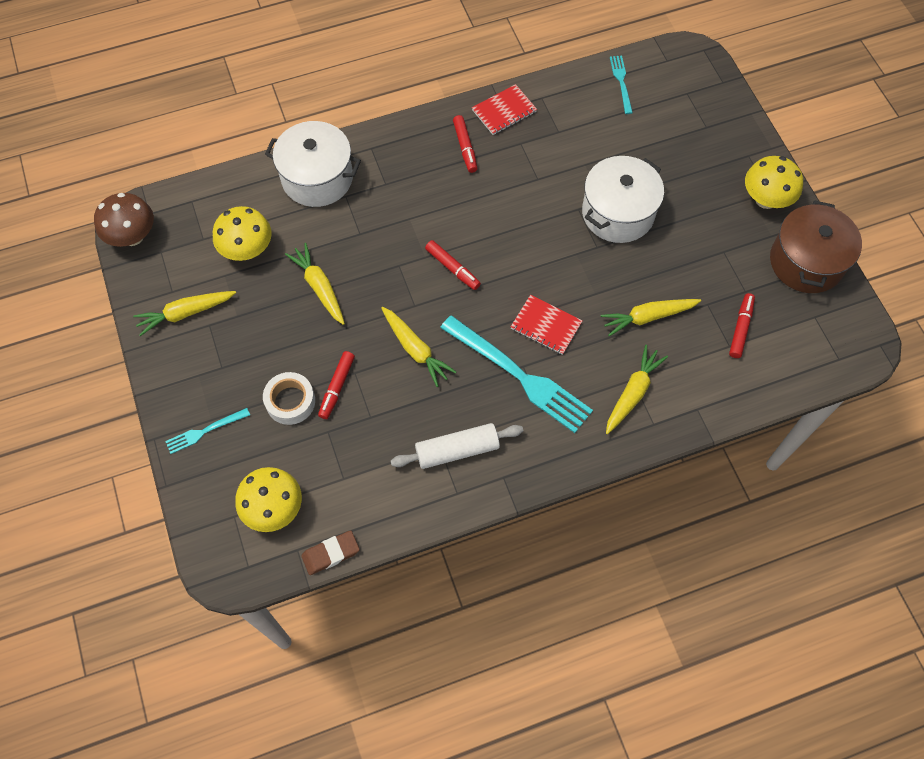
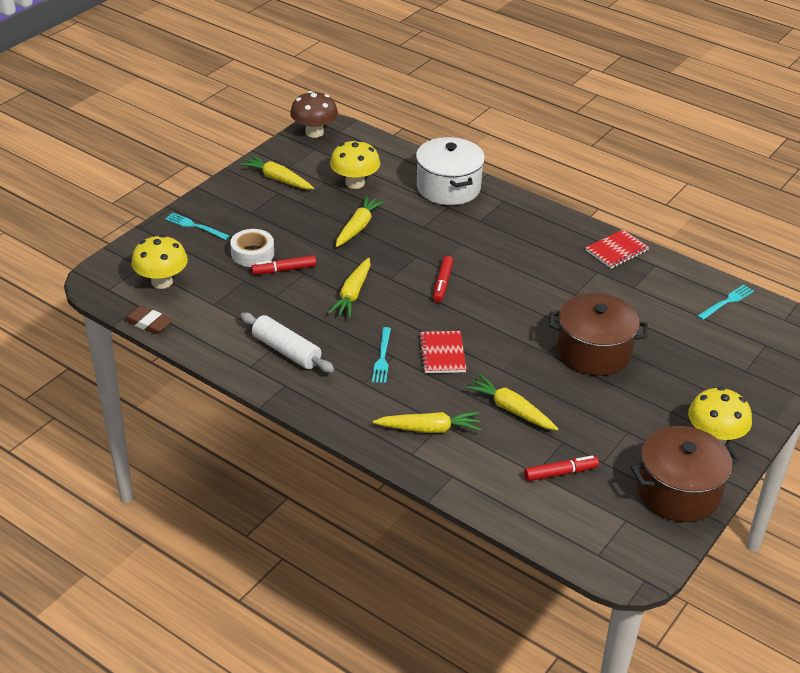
camera: 55 degrees right, 25 degrees down
(465, 147) = (559, 245): red marker -> none
(504, 111) = (617, 251): red notebook -> red notebook turned 60 degrees counterclockwise
(519, 376) = (382, 357): turquoise fork -> turquoise fork, size x0.48
(618, 213) = (593, 351): white pot -> brown pot

